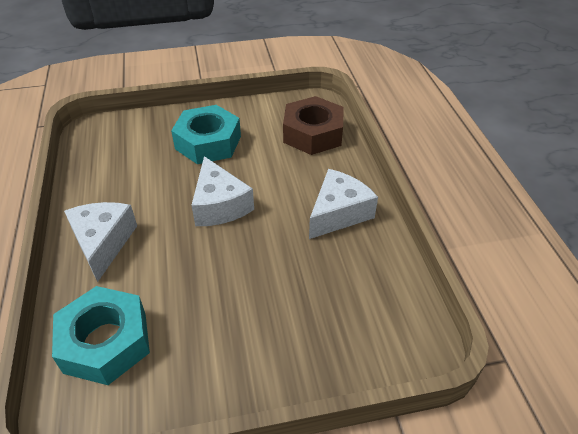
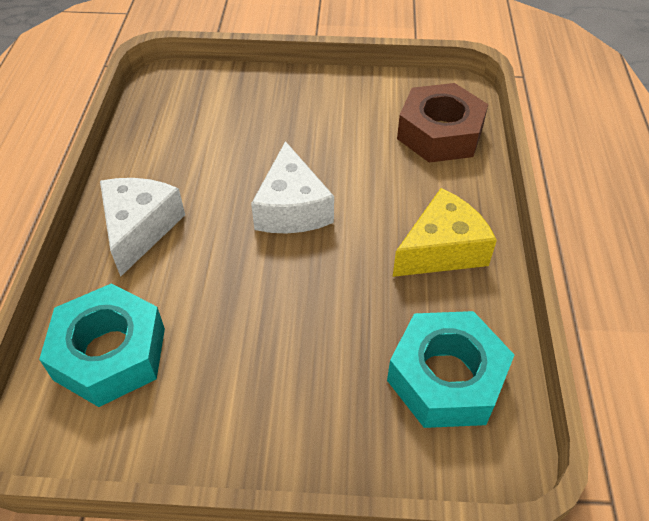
camera: 15 degrees right, 5 degrees up
(208, 142) = (300, 122): turquoise nut -> turquoise nut (446, 378)
(338, 213) = (442, 249): white cheese -> yellow cheese

